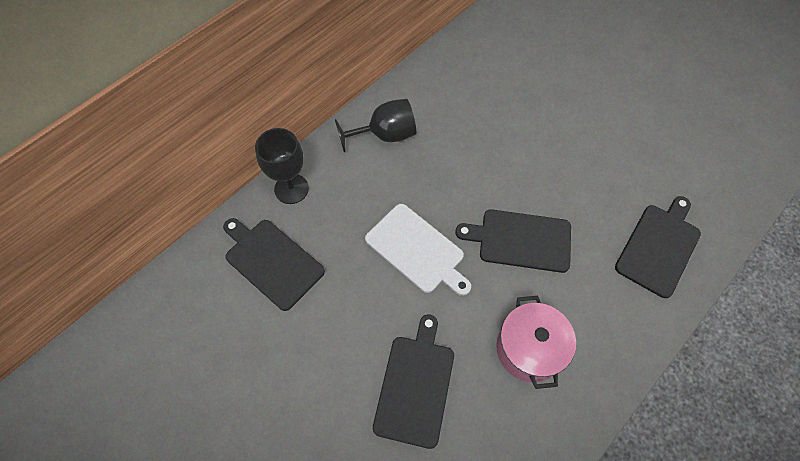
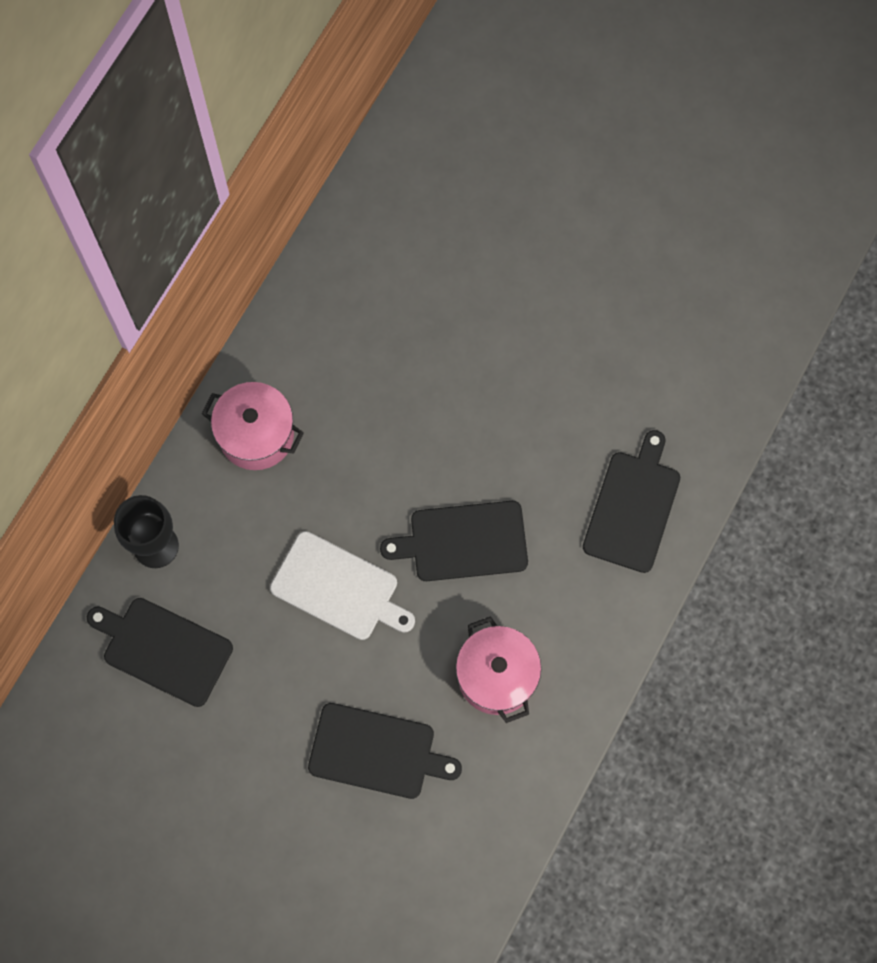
camera: 15 degrees left, 10 degrees up
(385, 135) = (256, 435): black goblet -> pink pot
(415, 385) = (377, 752): black cutting board -> black cutting board turned 105 degrees clockwise

